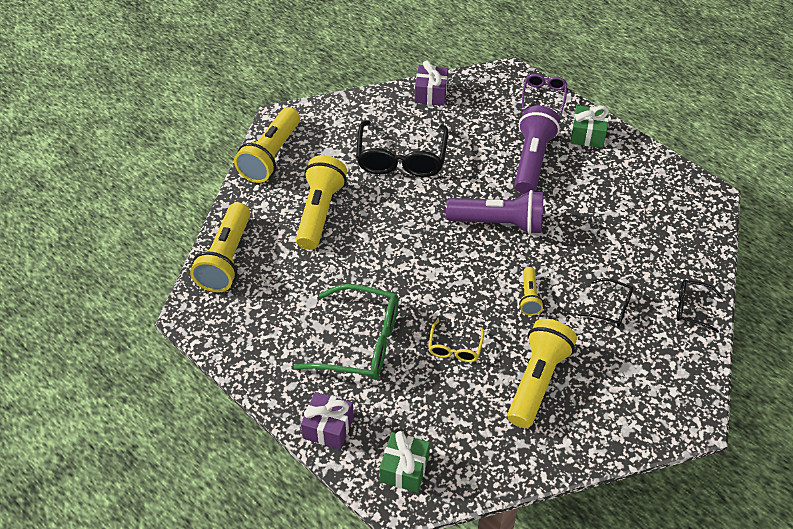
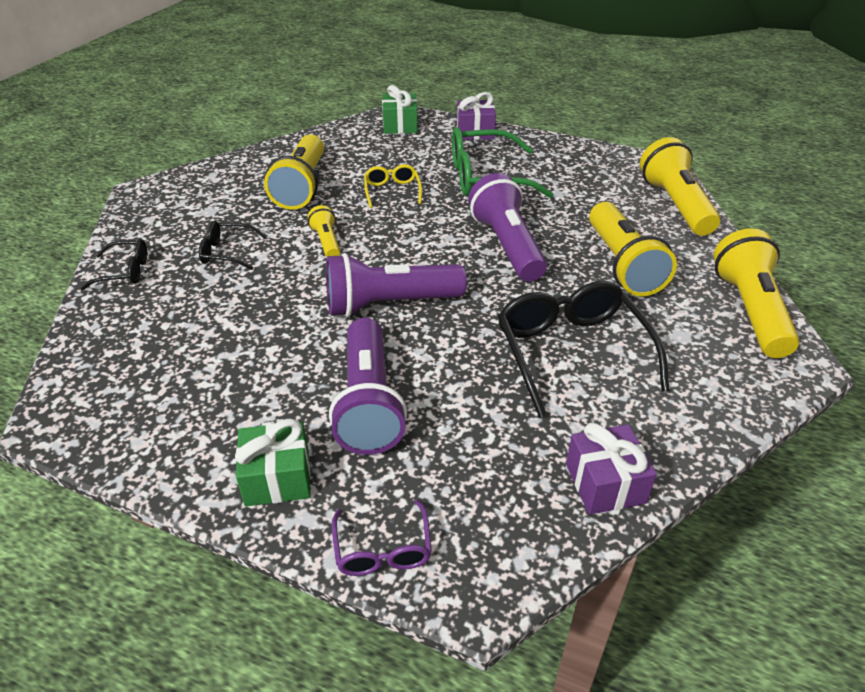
camera: 160 degrees right, 10 degrees down
(390, 253) = (507, 246): none -> purple flashlight

